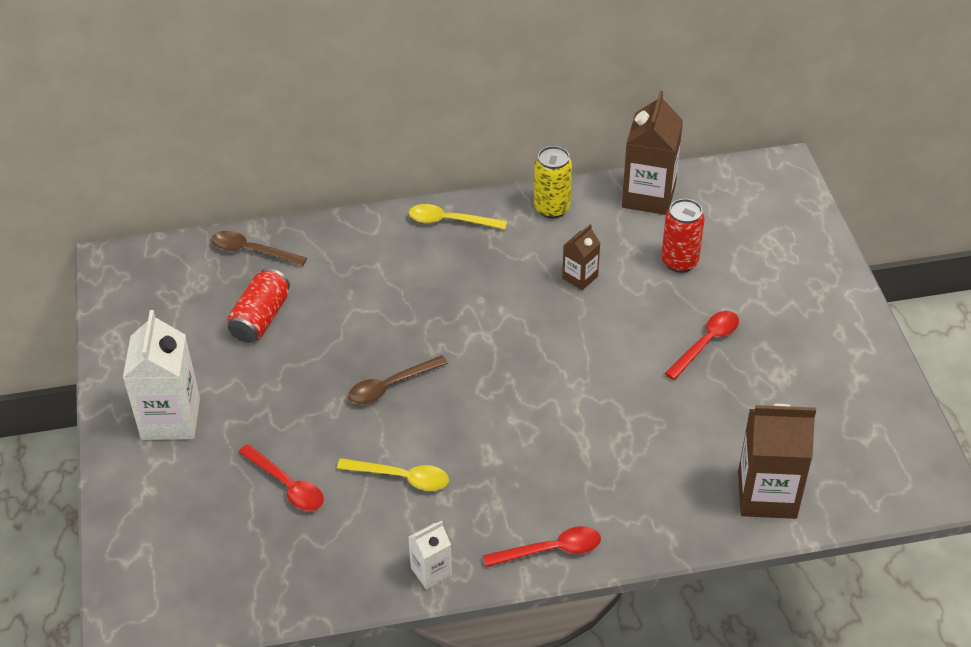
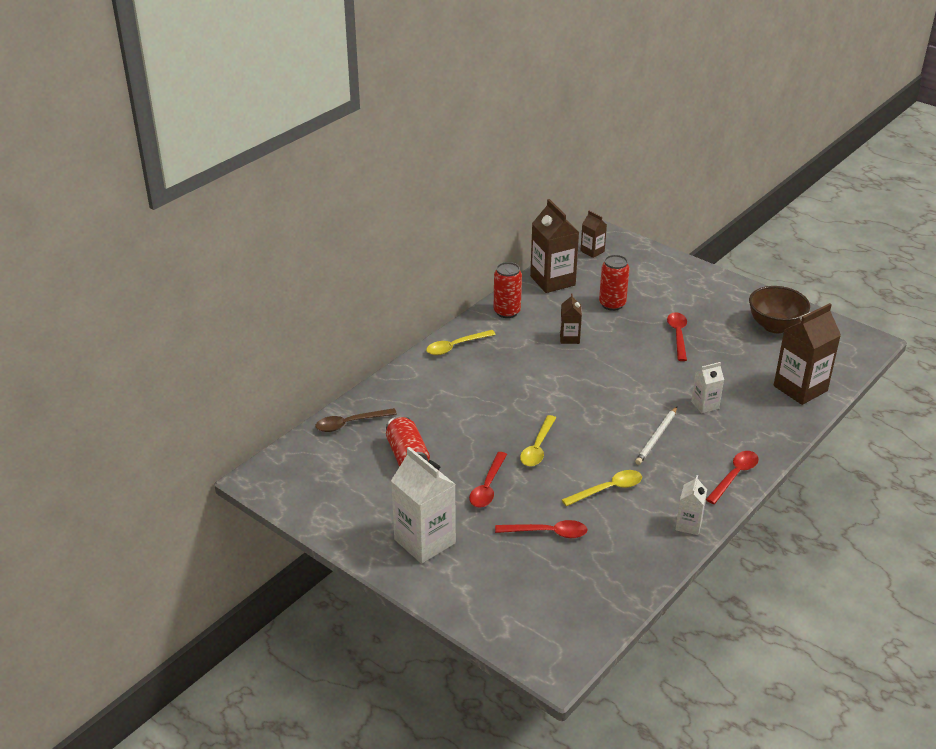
camera: 40 degrees left, 10 degrees down
(292, 398) = (487, 487): none -> red spoon
(391, 386) = (537, 447): brown spoon -> yellow spoon
(525, 451) = (656, 437): none -> white pencil
(552, 208) = (507, 312): yellow can -> red can
(627, 446) = (705, 405): none -> white carton
(741, 182) = (592, 251): none -> brown carton
(841, 398) = (775, 326): none -> brown bowl

